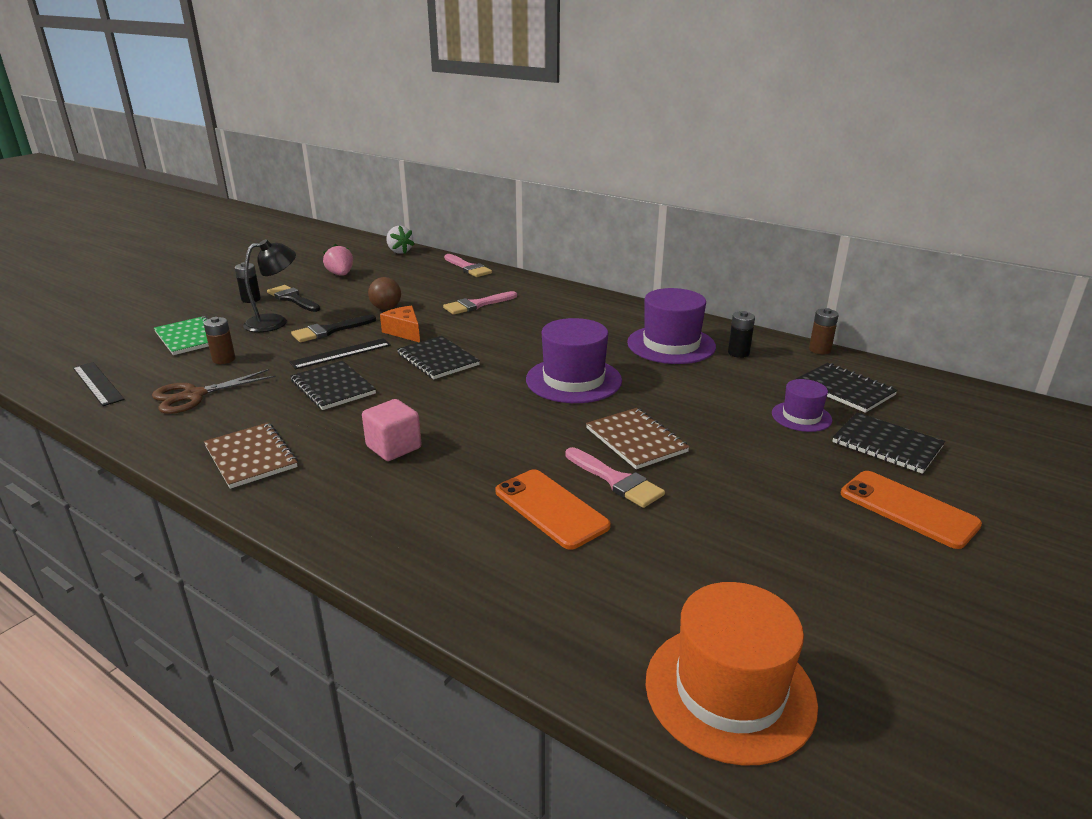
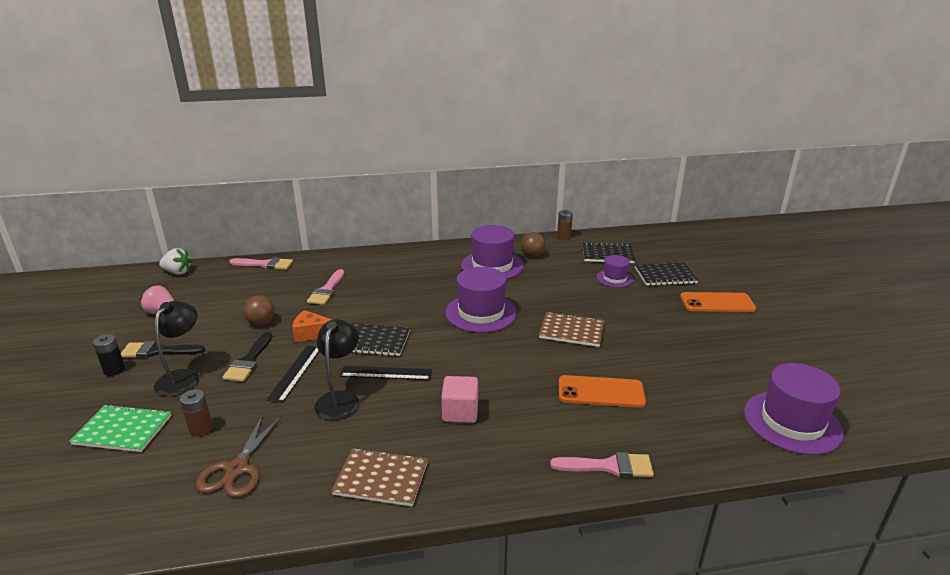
camera: 45 degrees left, 0 degrees up
(97, 383) = (112, 517): black ruler -> black ruler (386, 373)
(333, 387) = (340, 399): black notebook -> black lamp
(616, 480) = (601, 358): pink brush -> pink brush (608, 466)
(729, 691) = (792, 422): orange hat -> purple hat
(738, 353) = (532, 255): black battery -> brown ball

